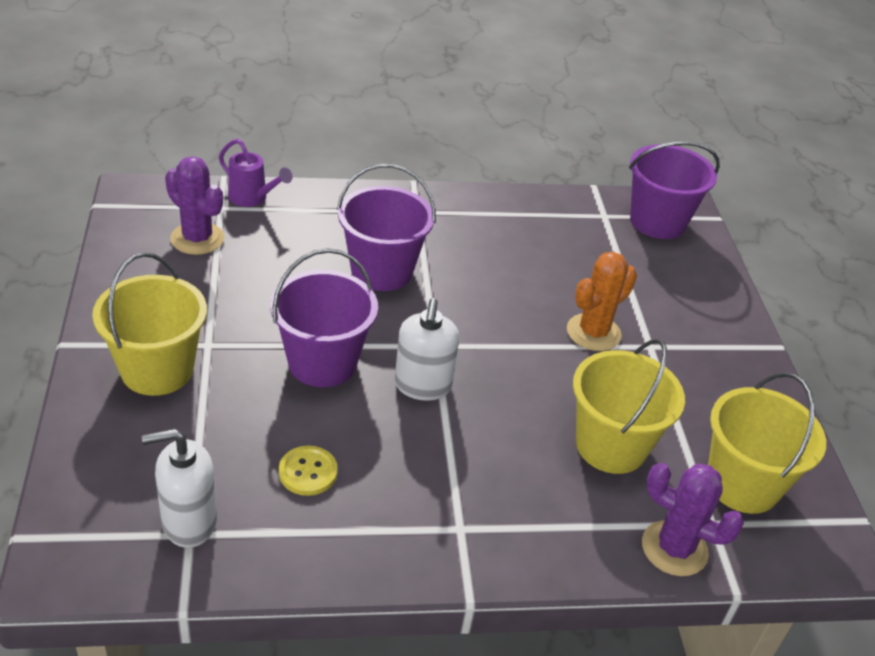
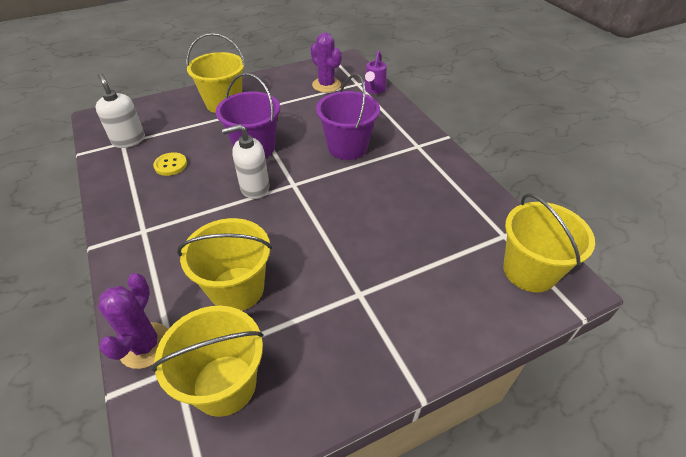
camera: 75 degrees right, 5 degrees up
(197, 239) = (326, 85): purple cactus -> purple cactus turned 60 degrees counterclockwise
(593, 332) = (353, 256): orange cactus -> none
(657, 221) = (529, 271): purple bucket -> yellow bucket

